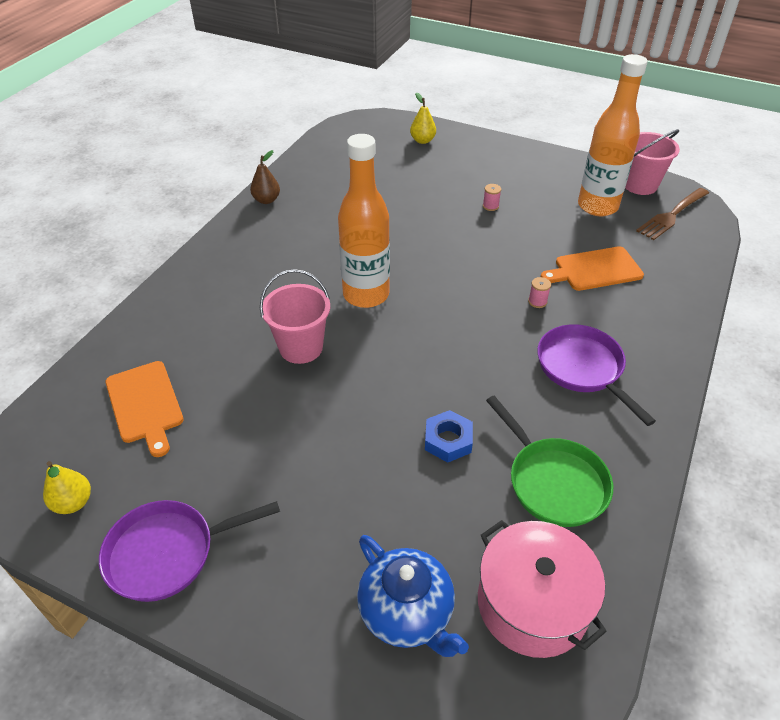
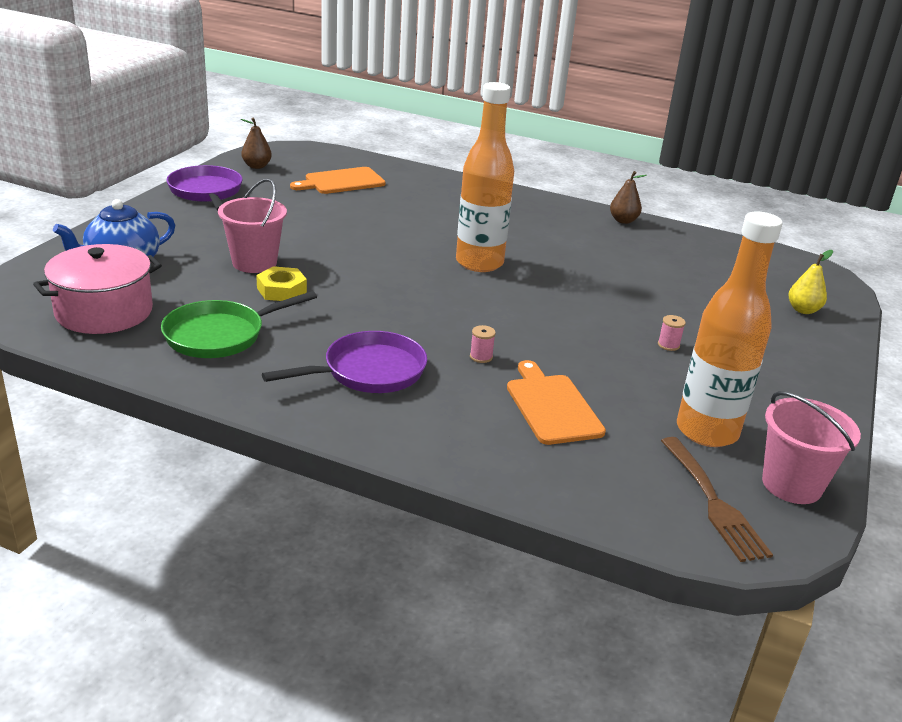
camera: 85 degrees right, 15 degrees down
(73, 502) = (257, 166): yellow pear -> brown pear
(301, 347) = (403, 233): pink bucket -> pink bucket (254, 263)
(448, 440) = (281, 290): blue nut -> yellow nut
(671, 215) = (714, 502): brown fork -> brown fork turned 150 degrees counterclockwise

